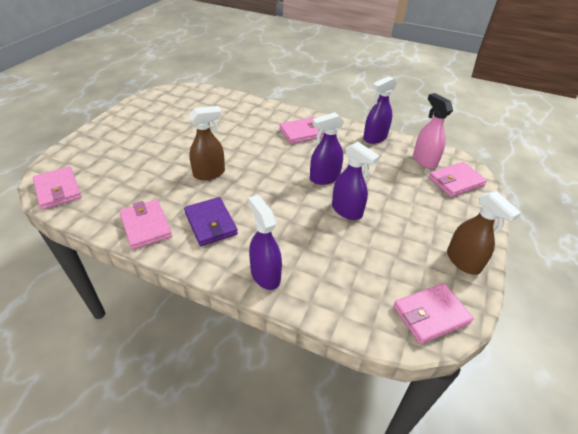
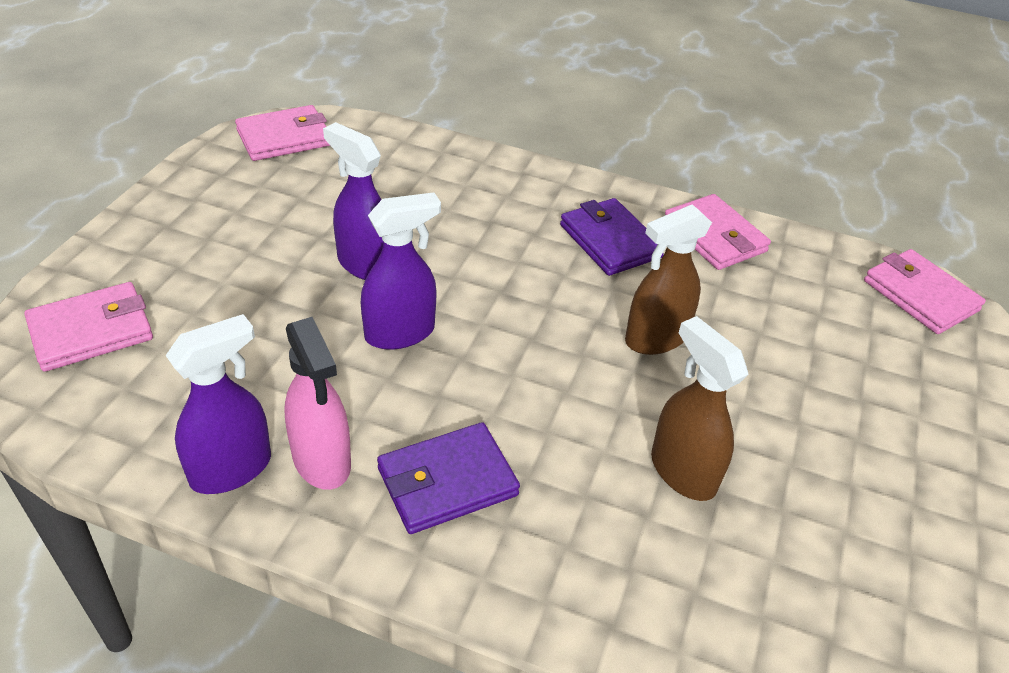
camera: 175 degrees right, 0 degrees up
(265, 275) = (505, 176): purple spray bottle -> none
(302, 133) = (447, 482): pink wallet -> purple wallet
(424, 160) = (129, 390): pink spray bottle -> pink spray bottle (322, 461)
(463, 261) = (194, 190): brown spray bottle -> brown spray bottle (682, 471)

